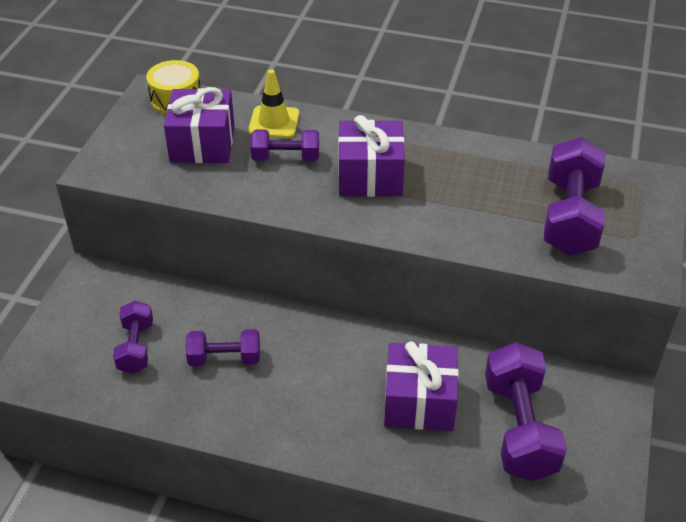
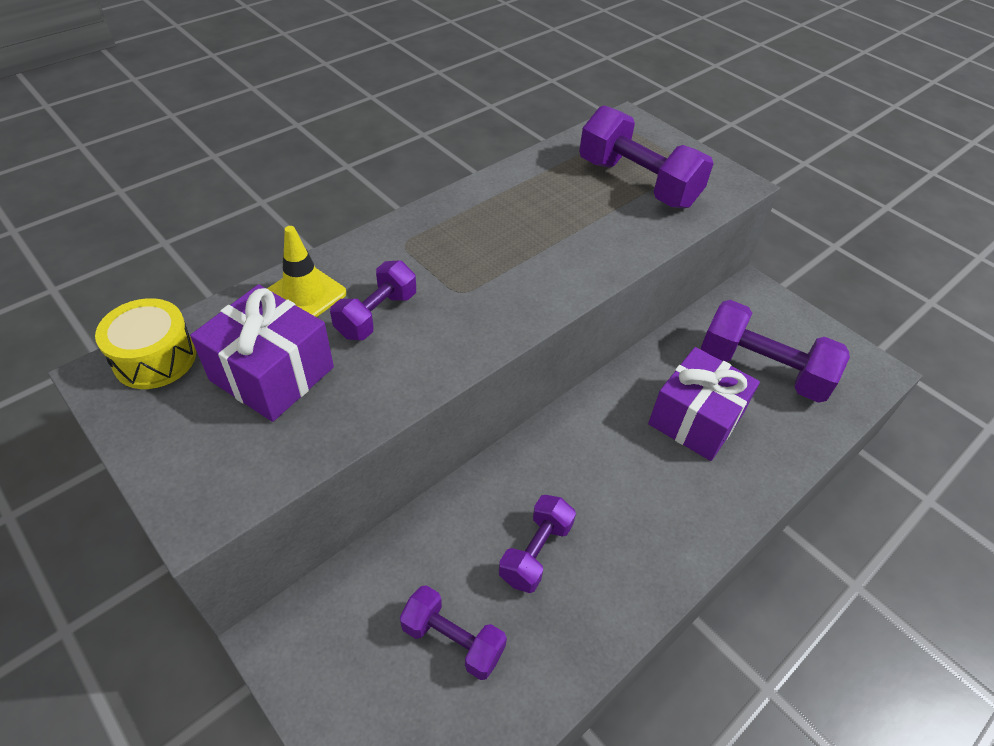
camera: 60 degrees left, 5 degrees up
(370, 176) = (471, 269): purple gift -> none

